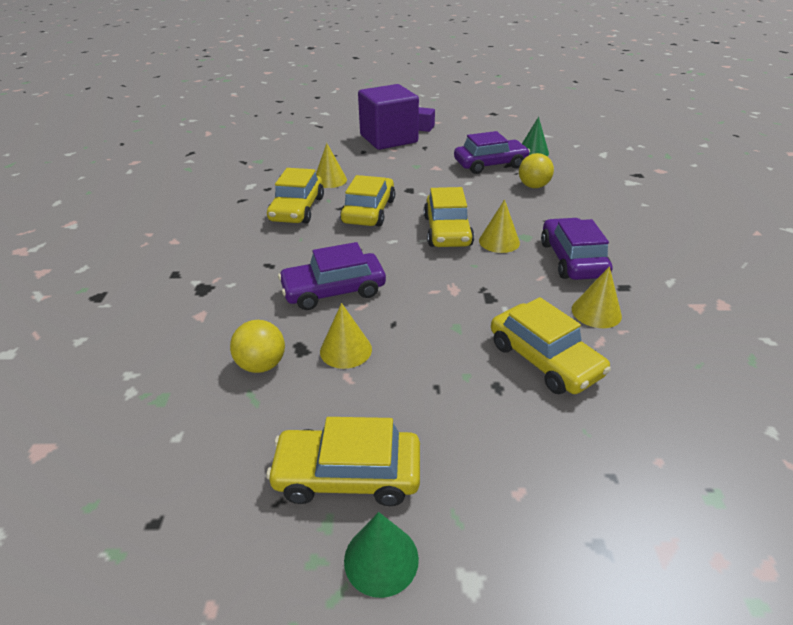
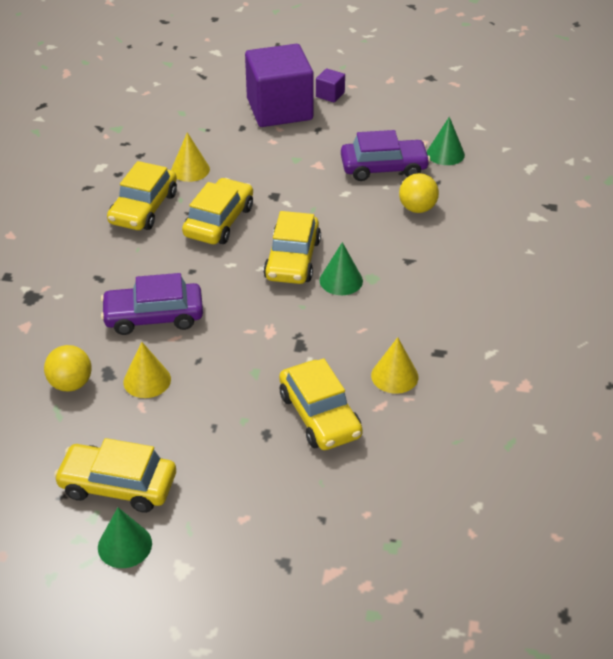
camera: 10 degrees right, 5 degrees up
(499, 241) = (341, 280): yellow cone -> green cone
(572, 259) = (405, 313): purple car -> none

